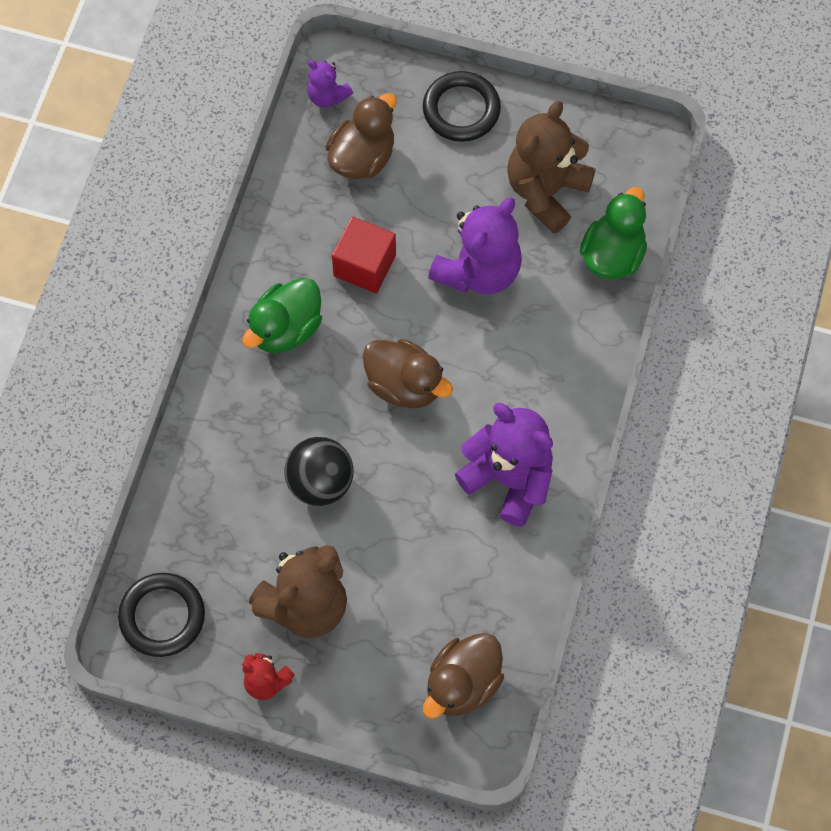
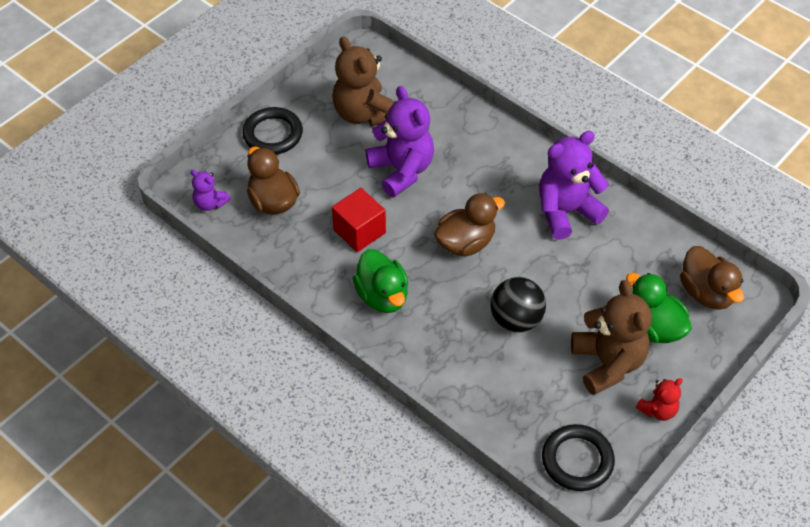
camera: 65 degrees left, 15 degrees down
(327, 96) = (210, 203): purple teddy bear -> purple teddy bear turned 60 degrees clockwise
(612, 255) = (431, 98): green duck -> green duck (654, 327)

